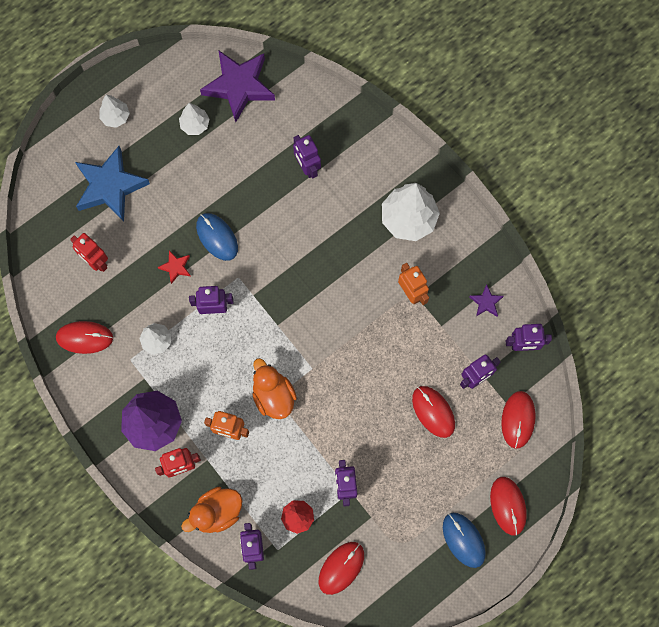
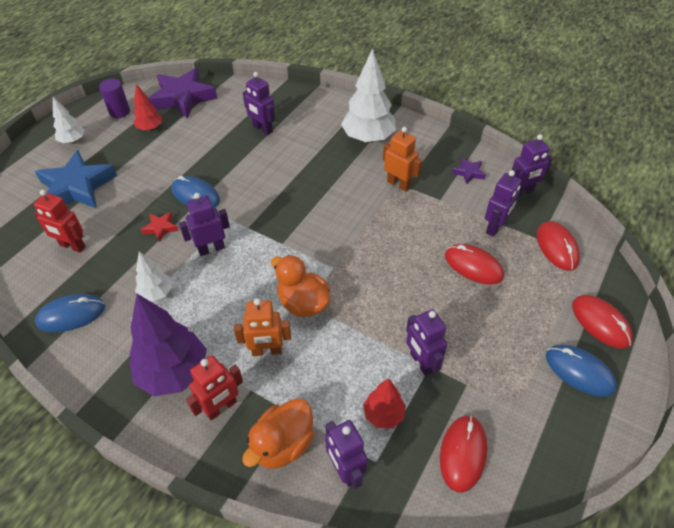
camera: 20 degrees left, 25 degrees down
(84, 337) = (71, 315): red mouse -> blue mouse
(169, 87) = (119, 112): none -> purple cylinder
(195, 125) = (150, 128): white tree -> red tree

